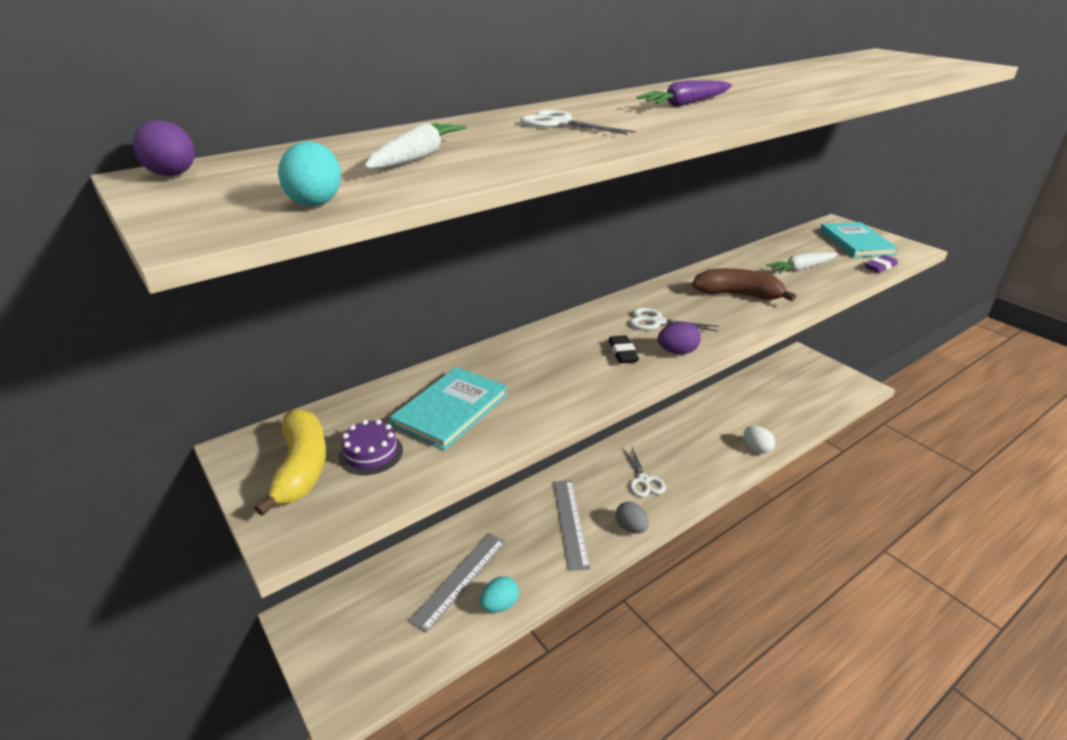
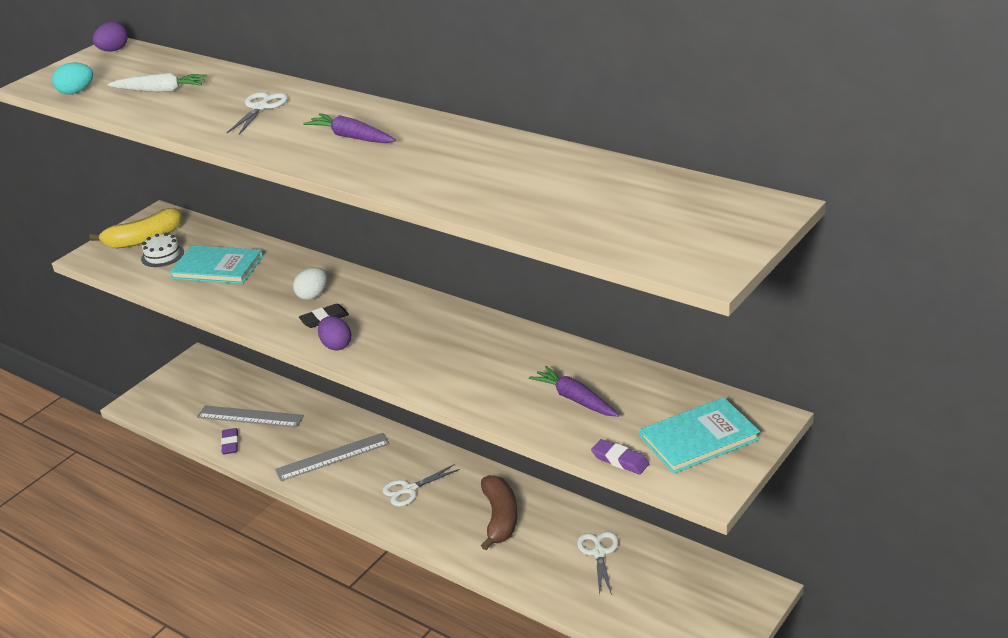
camera: 75 degrees right, 0 degrees up
(371, 453) = (162, 255): purple cake -> white cake
(499, 605) = (230, 444): turquoise egg -> purple eraser
(631, 527) = (338, 494): grey egg -> none
(657, 322) = (389, 326): white scissors -> white scissors (599, 553)
(738, 295) = (474, 363): brown banana -> brown banana (500, 518)
(756, 448) = (503, 566): white egg -> white egg (313, 295)
(801, 268) = (575, 399): white carrot -> purple carrot

